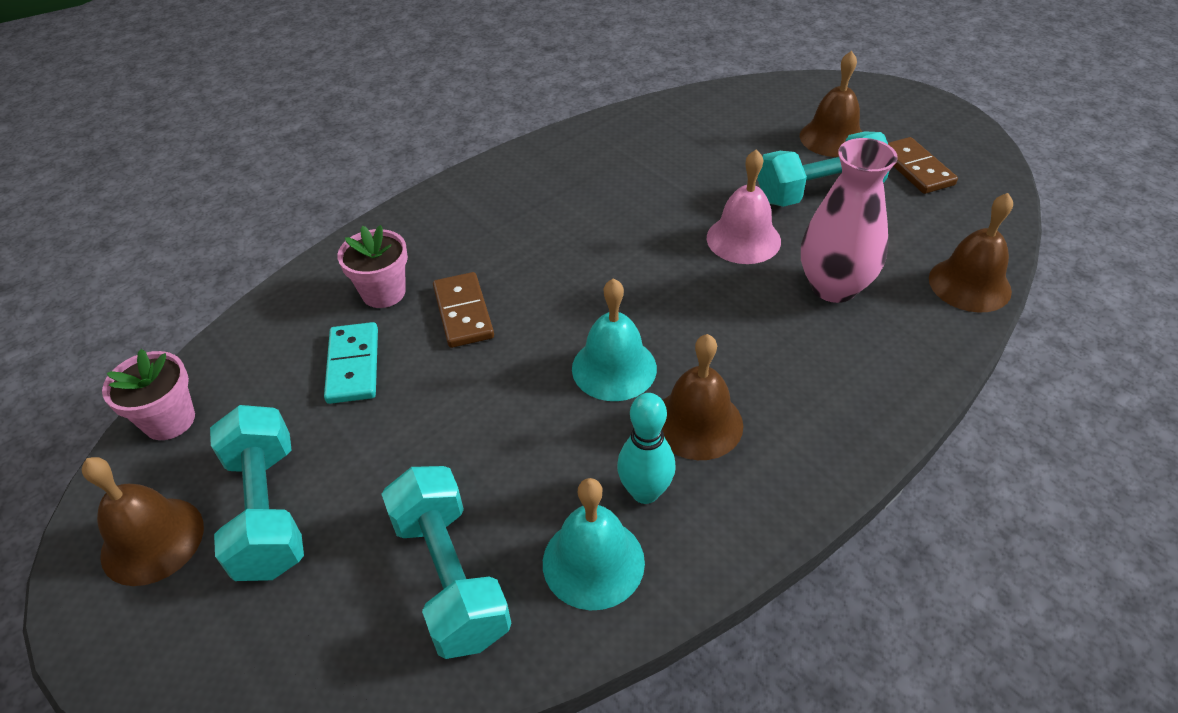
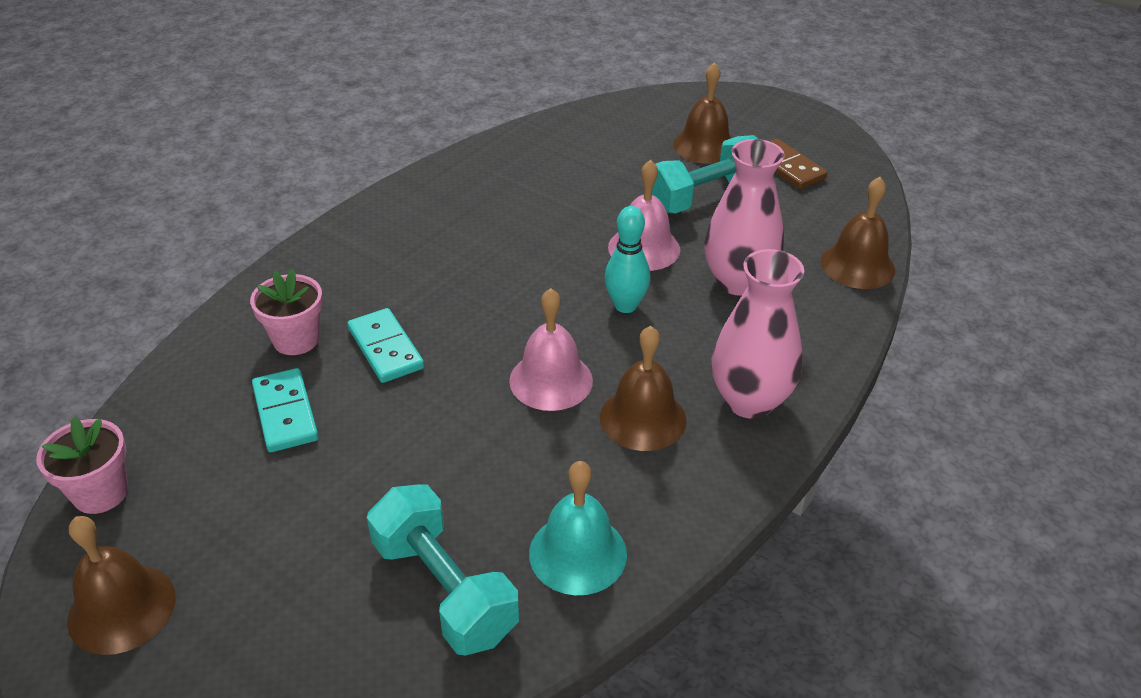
camera: 15 degrees left, 5 degrees down
(268, 510) = (238, 561): turquoise dumbbell -> none
(463, 313) = (385, 348): brown domino -> turquoise domino
(614, 368) = (551, 380): turquoise bell -> pink bell
(645, 492) = (610, 485): turquoise bowling pin -> turquoise bowling pin (625, 306)
(815, 420) = (749, 401): none -> pink vase

